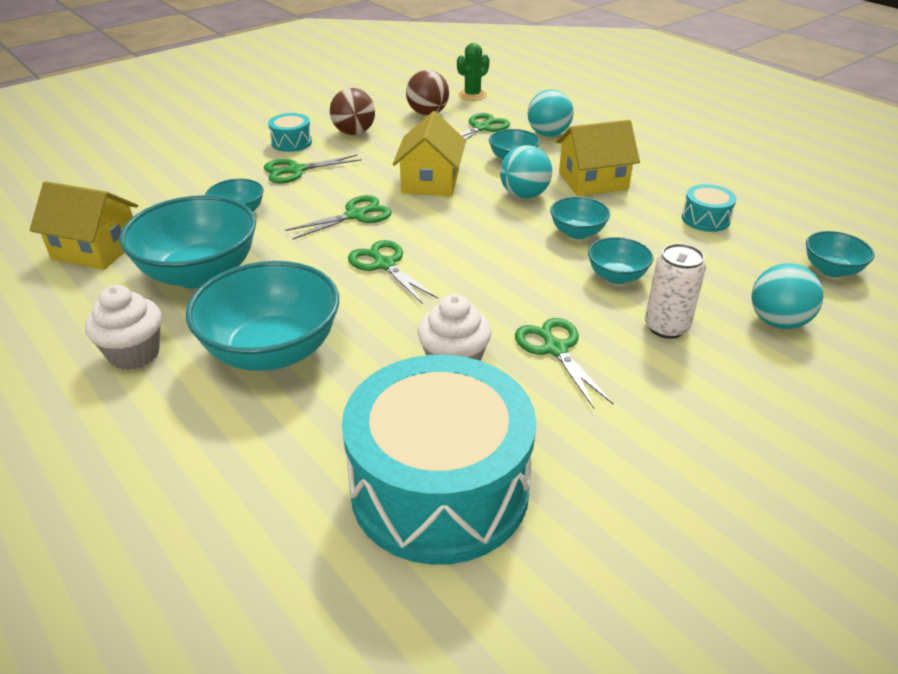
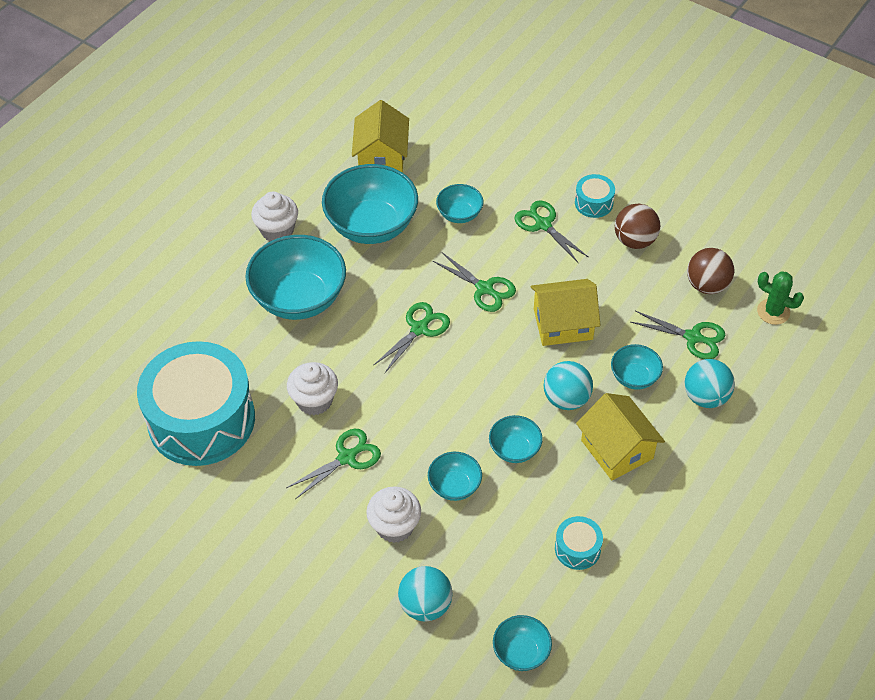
camera: 75 degrees right, 15 degrees up
(666, 327) = (394, 526): white can -> white cupcake

